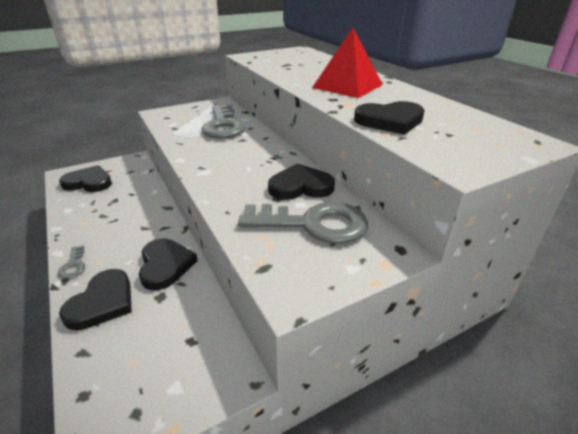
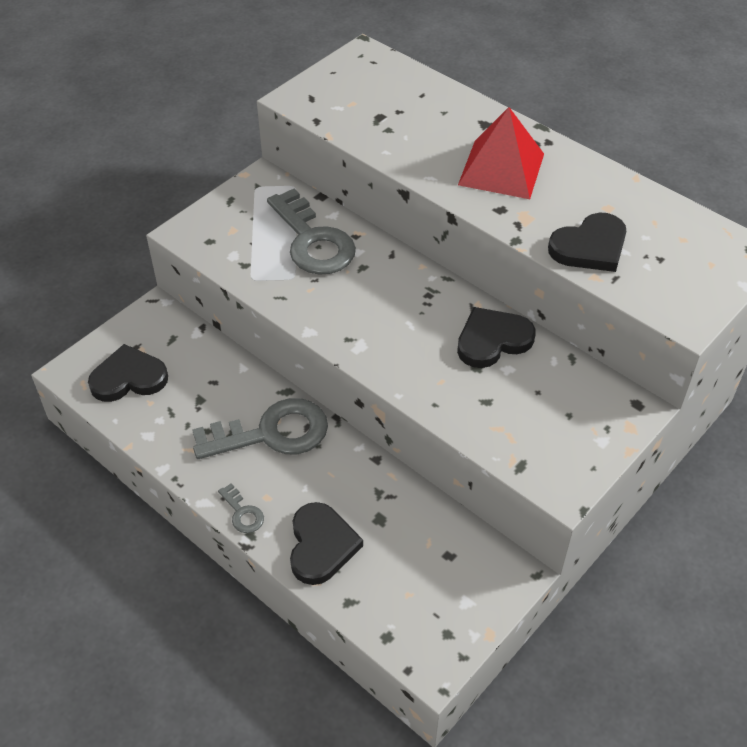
camera: 20 degrees left, 15 degrees up
(165, 265) = (354, 479): black heart -> none
(313, 224) = (538, 395): grey key -> grey key (272, 433)

